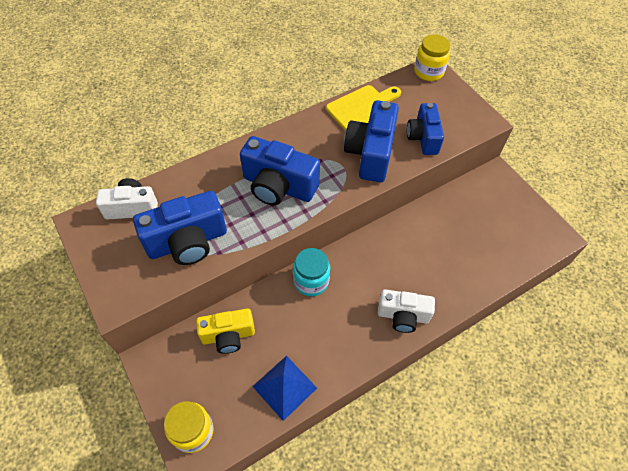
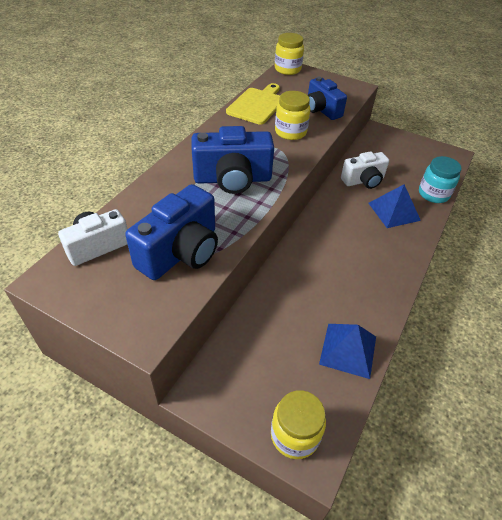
camera: 30 degrees left, 10 degrees down
(228, 336) = (262, 332): yellow camera -> none
(311, 281) = (301, 256): turquoise jar -> turquoise jar (433, 194)
(370, 153) = (290, 132): blue camera -> yellow jar
(403, 316) = (396, 250): white camera -> white camera (363, 181)
(435, 275) = (394, 211): none -> blue pyramid

